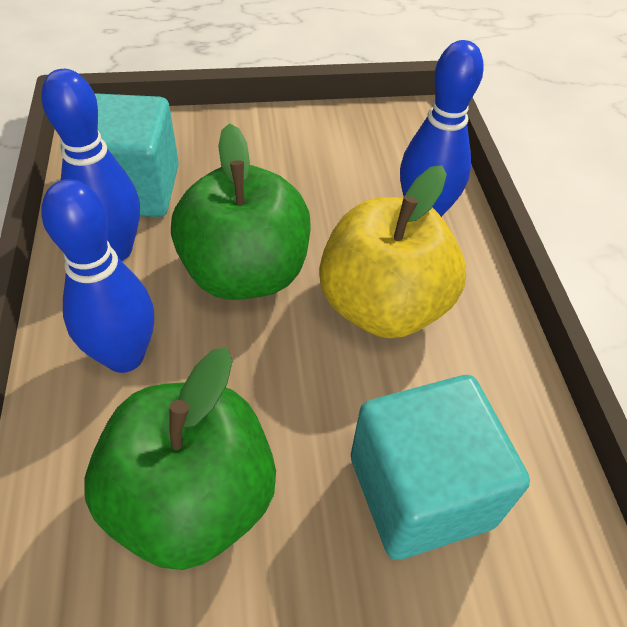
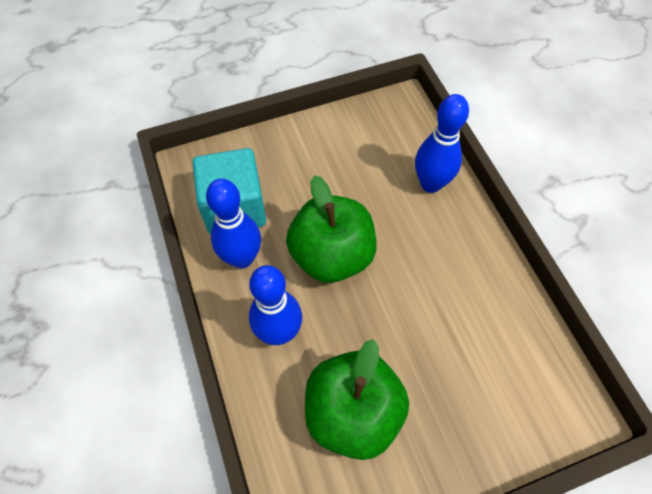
camera: 10 degrees left, 10 degrees up
(383, 306) = (424, 259): yellow apple -> none
(420, 491) = (477, 375): turquoise cube -> none

